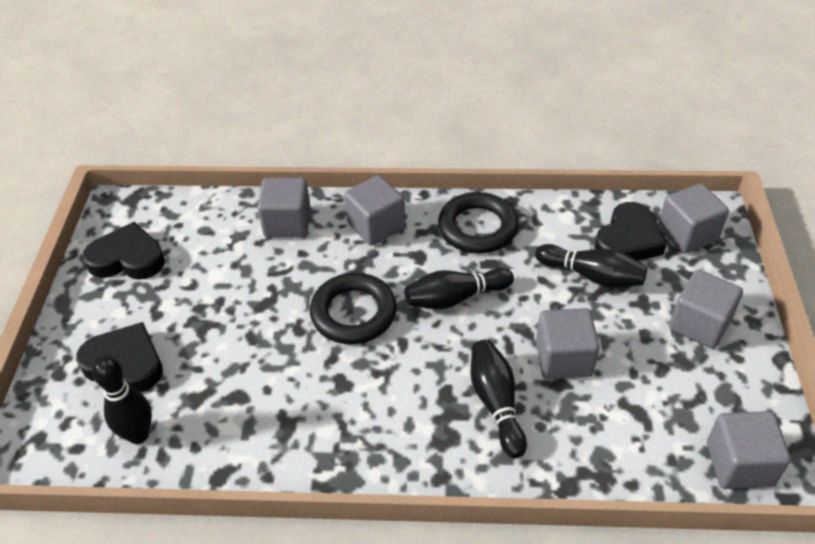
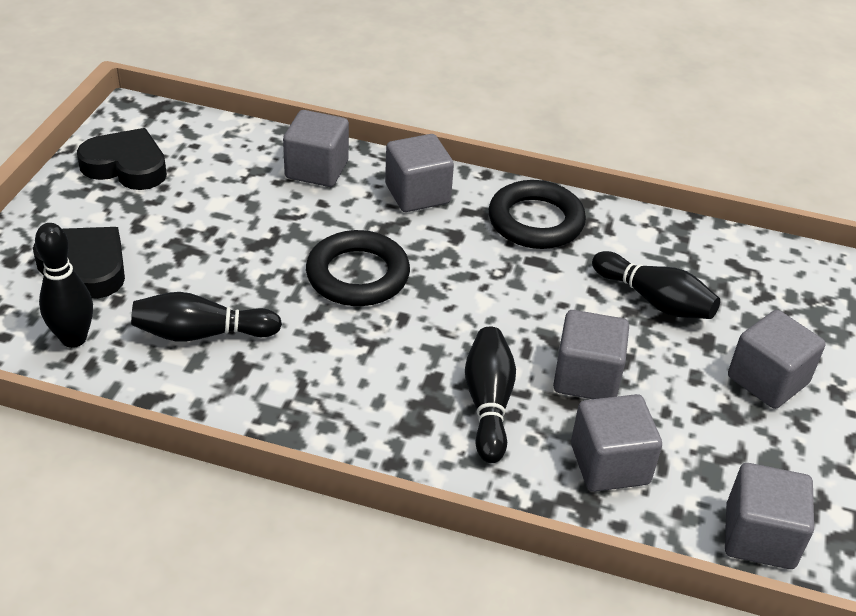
camera: 10 degrees right, 5 degrees down
(455, 298) = (481, 286): black bowling pin -> black bowling pin (202, 334)
(628, 240) = (713, 273): black heart -> none
(687, 234) = (789, 283): grey cube -> grey cube (609, 464)

